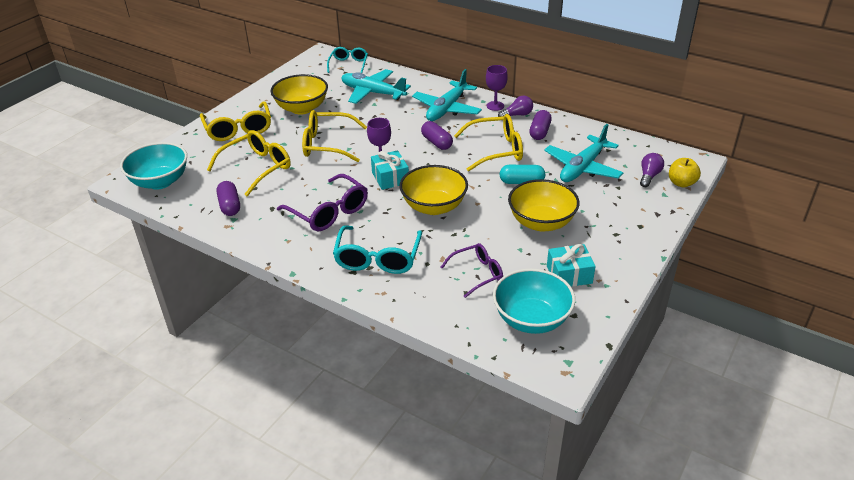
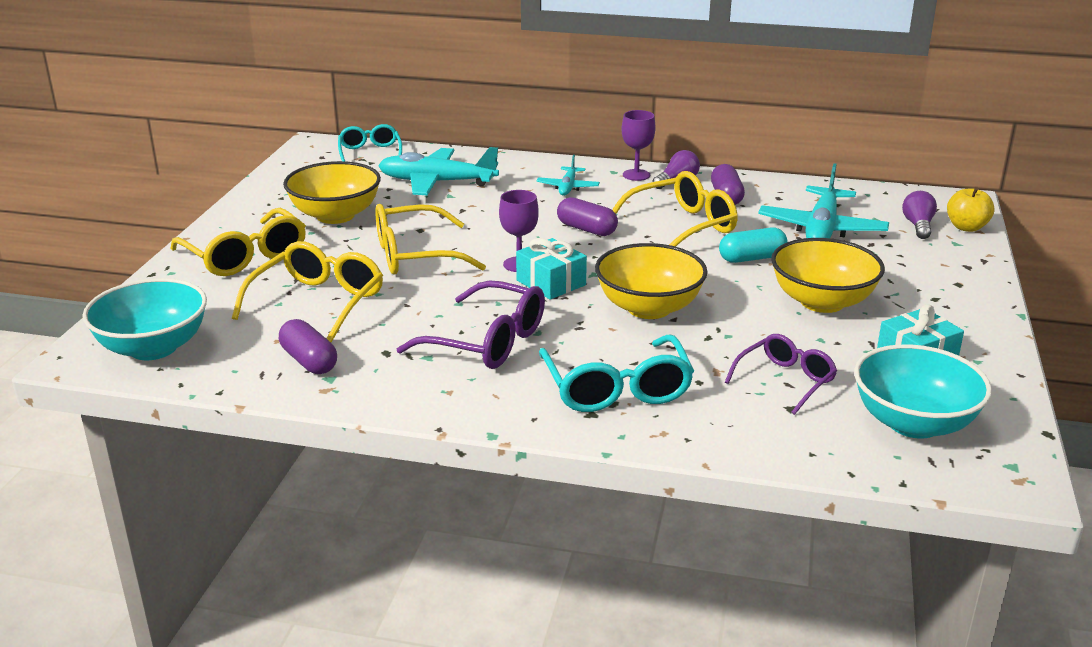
camera: 20 degrees left, 10 degrees down
(447, 109) = (568, 187): turquoise plane -> turquoise plane, size x0.53

